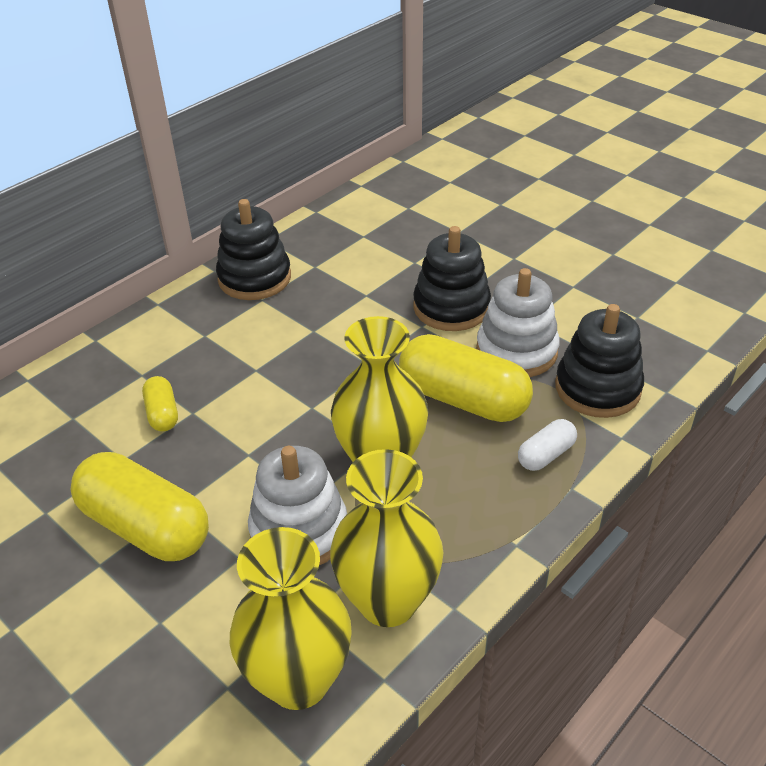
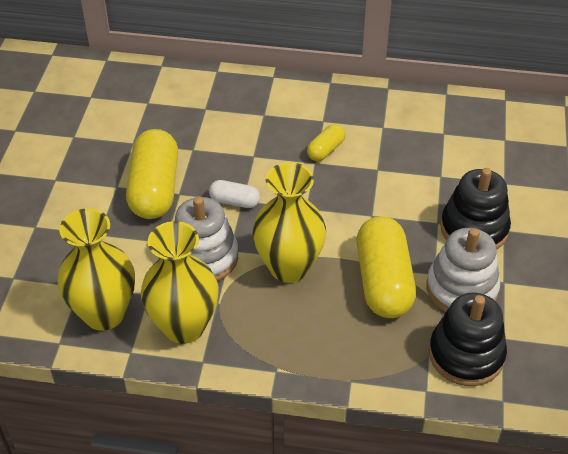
camera: 55 degrees right, 5 degrees up
(162, 413) = (241, 143): yellow capsule -> yellow capsule (325, 150)
(254, 278) = (400, 111): black stacking toy -> none
(546, 455) = (369, 352): white capsule -> white capsule (234, 201)

